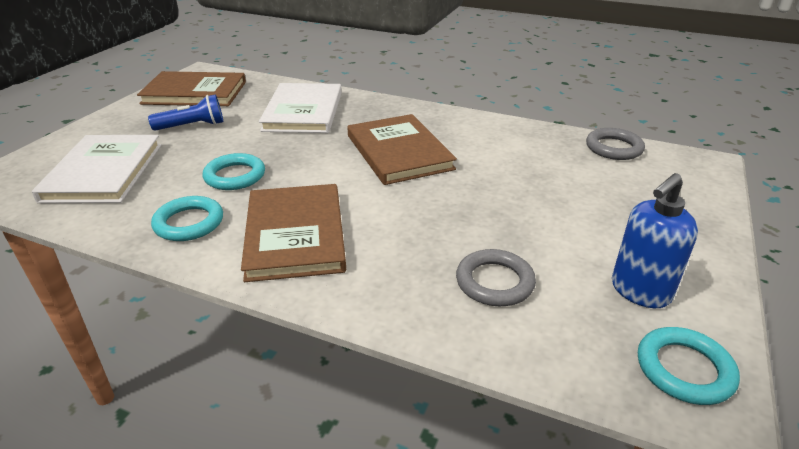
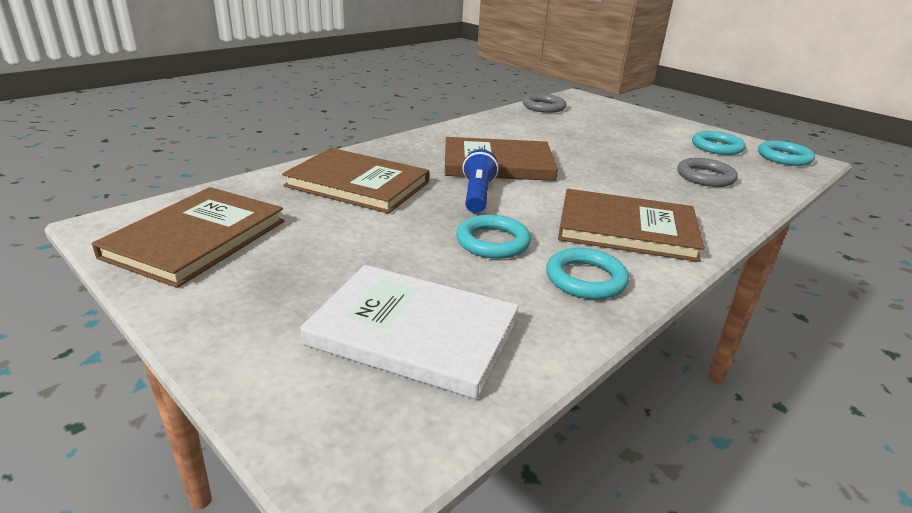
camera: 70 degrees left, 5 degrees down
(192, 126) = (322, 252): blue flashlight -> blue flashlight (477, 195)
(303, 111) = (358, 184): white book -> brown book
(639, 291) = (717, 147): blue soap dispenser -> turquoise ring

